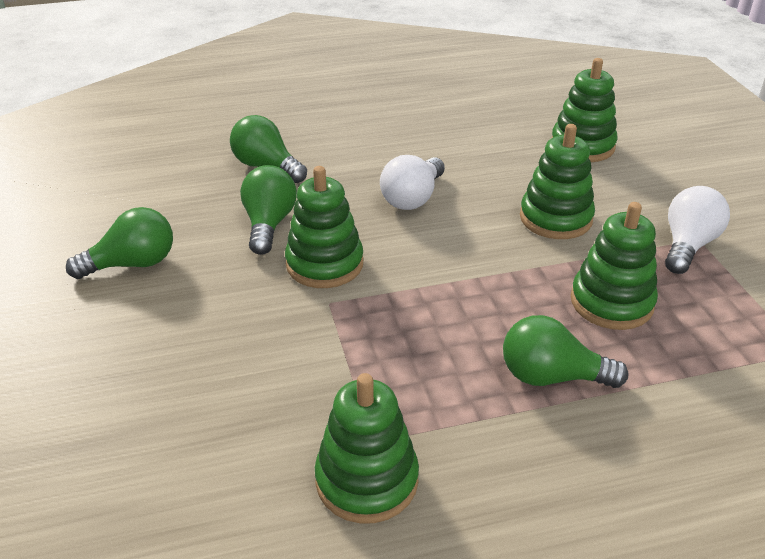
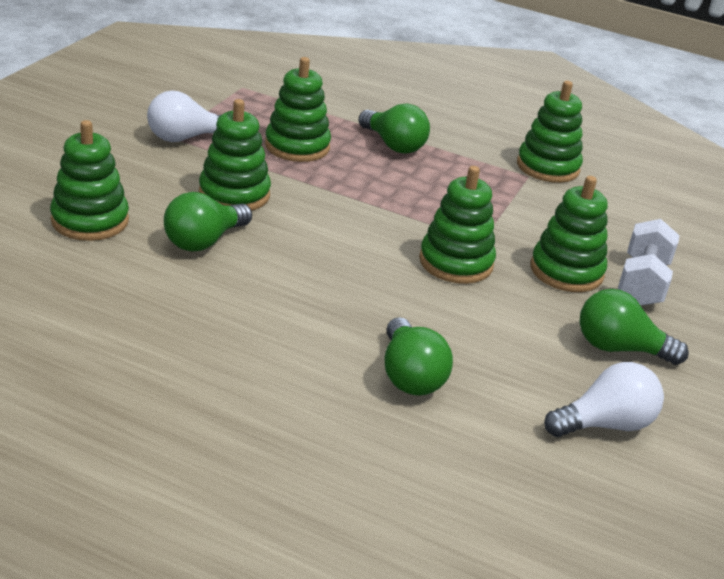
camera: 145 degrees left, 5 degrees down
(142, 349) = (642, 283): none -> white dumbbell
(225, 316) = (566, 271): none -> green stacking toy
(269, 224) = (468, 316): green light bulb -> green light bulb (204, 241)
(412, 198) = (315, 267): white light bulb -> white light bulb (605, 424)

